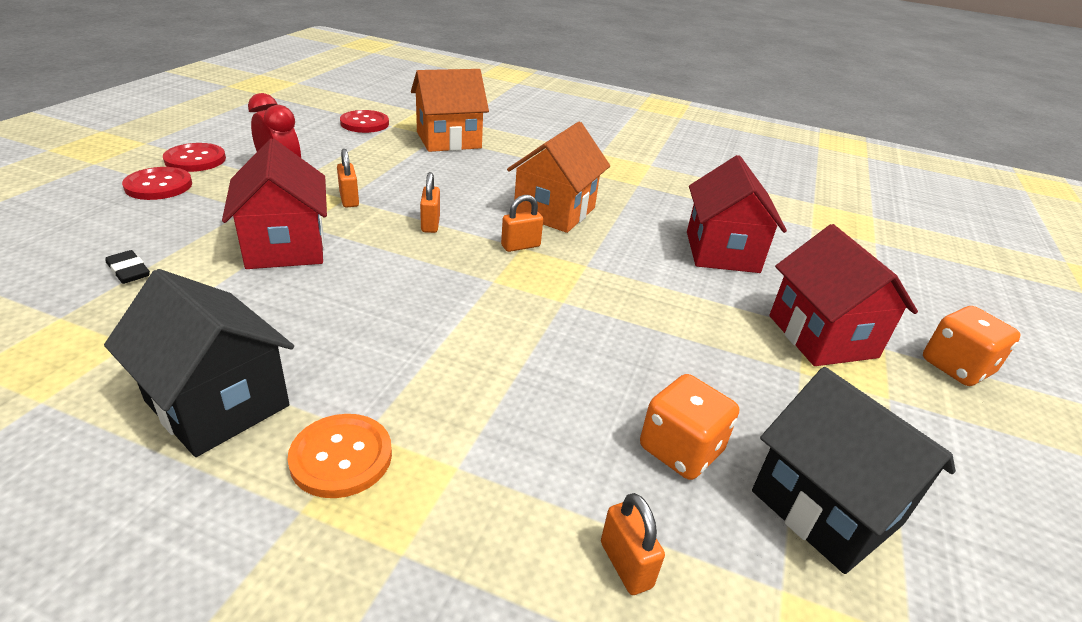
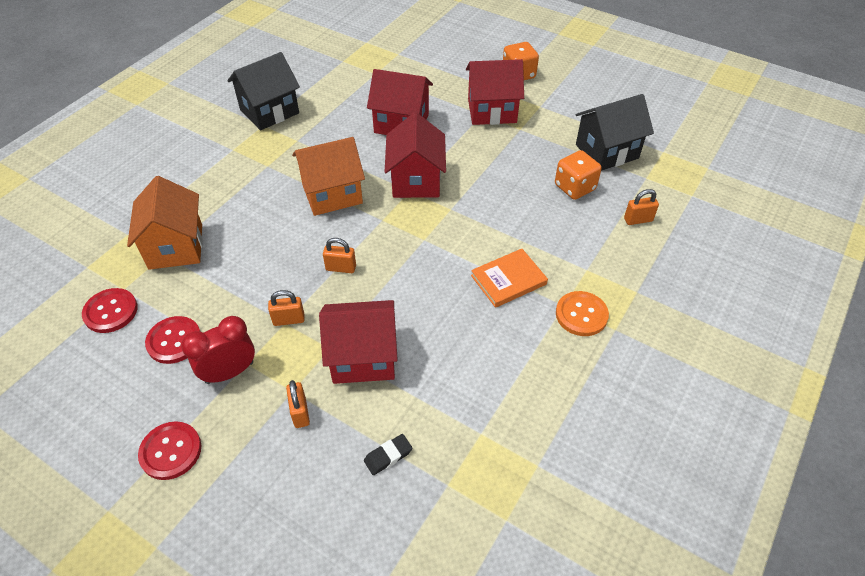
camera: 75 degrees left, 15 degrees up
(158, 185) = (229, 471): red button -> red button (174, 341)
(218, 403) = (541, 373): black house -> black house (269, 111)
(421, 364) = (508, 280): none -> orange book
(520, 246) = (381, 220): orange padlock -> orange padlock (300, 412)
(554, 211) = (332, 194): orange house -> orange house turned 60 degrees counterclockwise
(609, 269) = (416, 180): none -> red house

